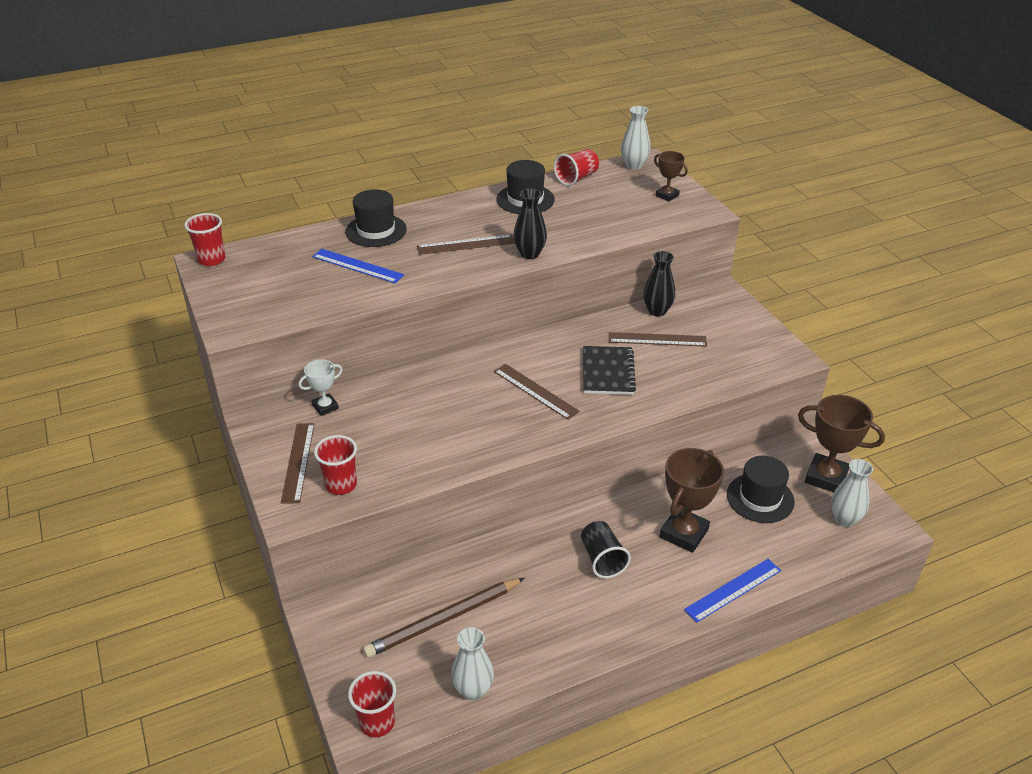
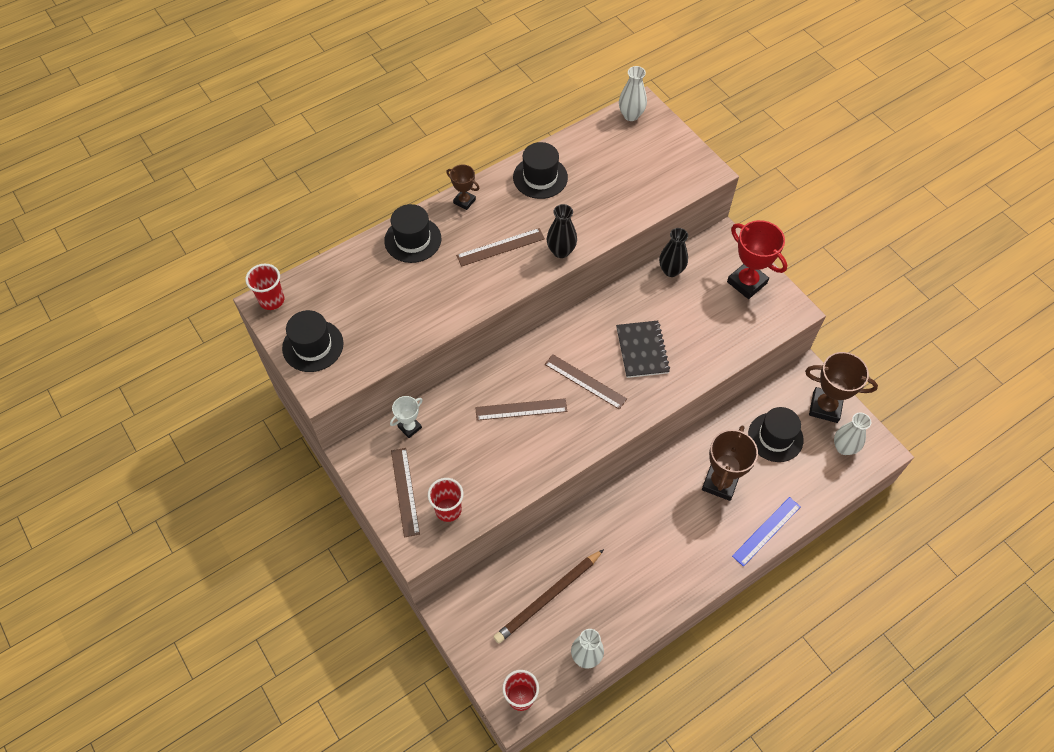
camera: 10 degrees left, 20 degrees up
(237, 297) = (313, 346): none -> black hat
(357, 266) = (409, 289): blue ruler -> none
(576, 178) = (581, 140): red cup -> none
(602, 559) = (660, 519): black cup -> none
(657, 339) = (677, 305): brown ruler -> brown ruler (521, 409)
(667, 195) = (669, 154): brown trophy -> brown trophy (464, 201)
(741, 329) = (747, 282): none -> red trophy

